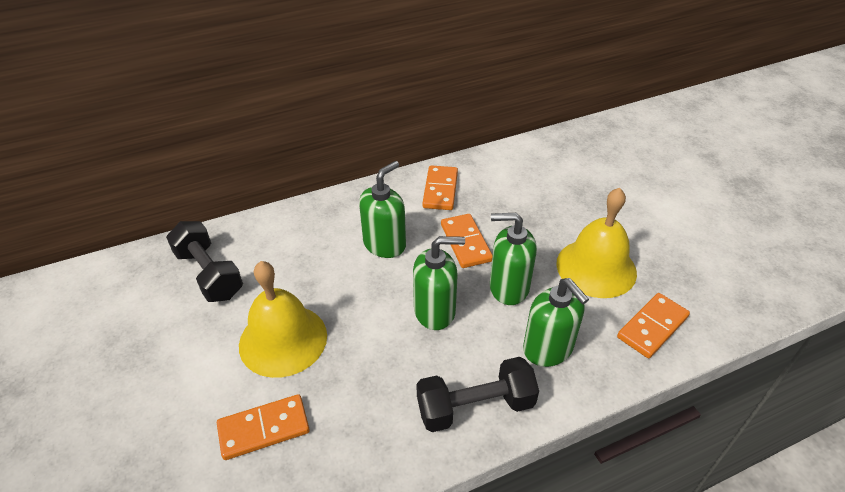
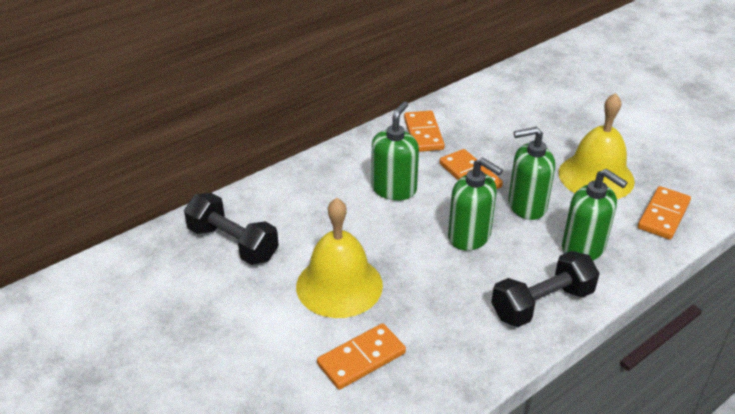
camera: 15 degrees left, 5 degrees down
(435, 311) = (469, 236): green soap dispenser -> green soap dispenser turned 60 degrees clockwise

